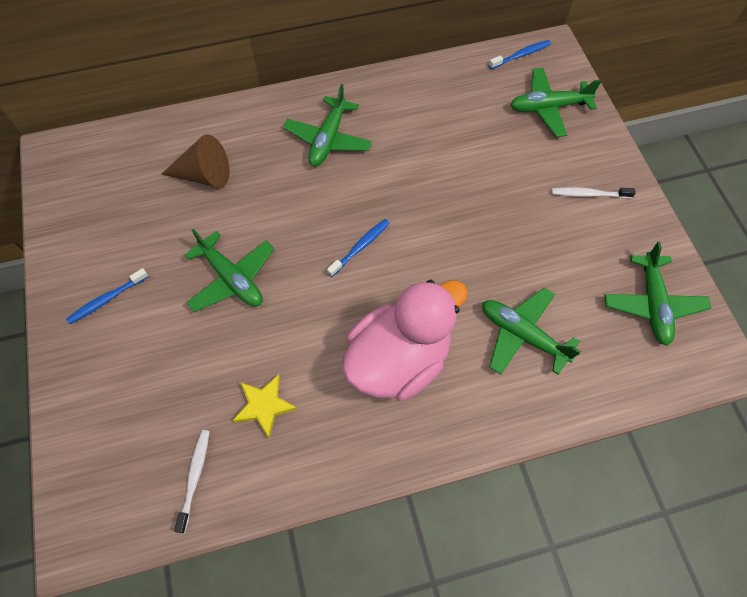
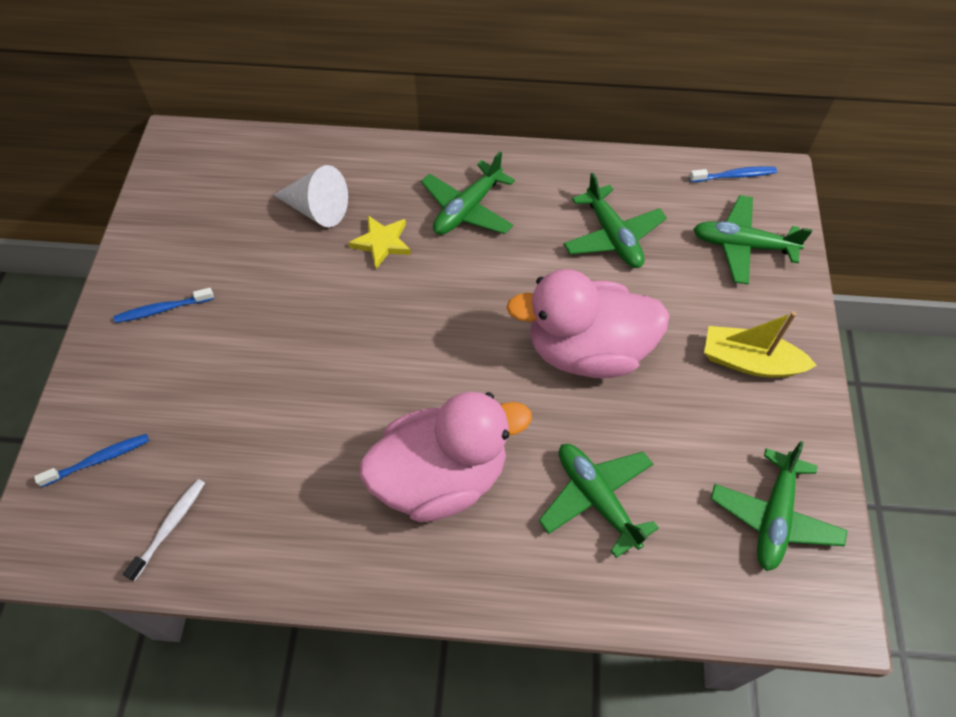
camera: 20 degrees right, 5 degrees down
(204, 175) = (317, 209): brown cone -> white cone
(232, 278) = (298, 328): green plane -> green plane (612, 236)
(264, 406) = (274, 477): yellow star -> yellow star (382, 243)
(360, 247) = (452, 338): blue toothbrush -> blue toothbrush (98, 460)
(468, 223) = (587, 350): none -> pink duck
(589, 194) = (749, 361): white toothbrush -> yellow boat

